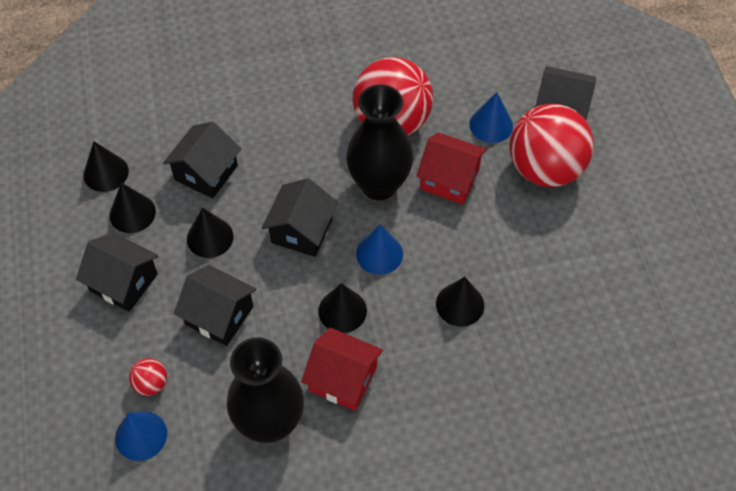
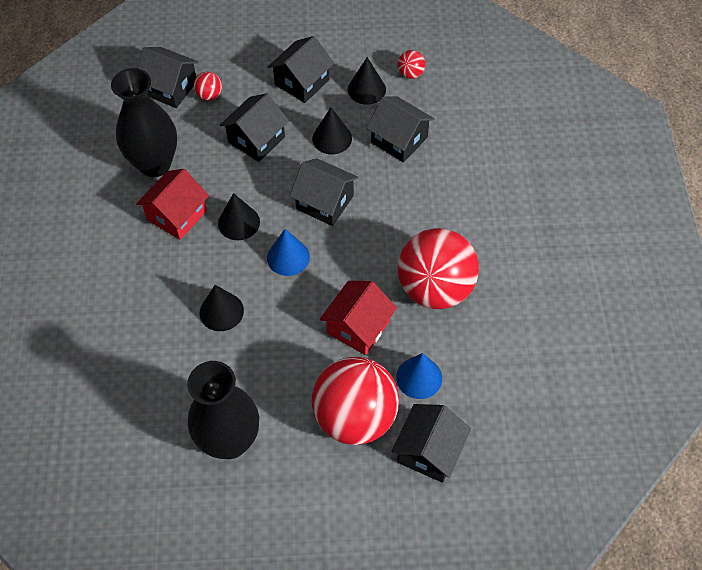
camera: 100 degrees right, 0 degrees up
(106, 173) = (410, 74): black cone -> red ball
(141, 435) = (170, 88): blue cone -> black house
(379, 185) = (362, 267): black vase -> black vase (229, 441)

